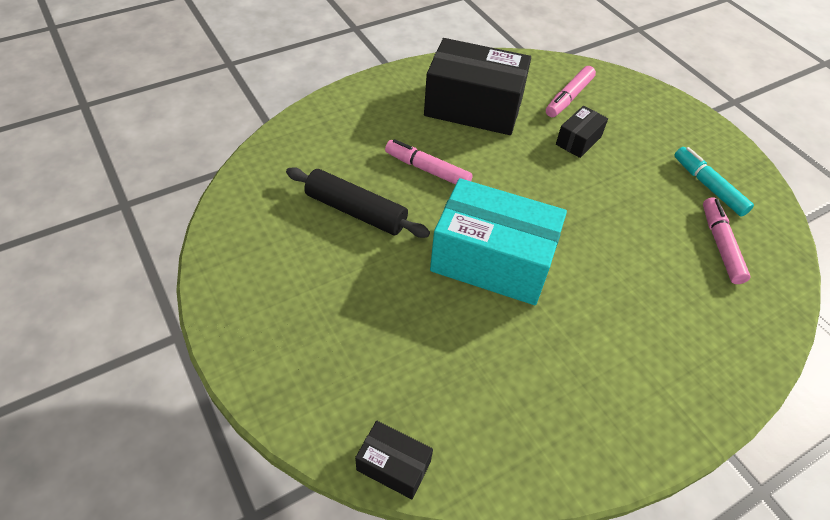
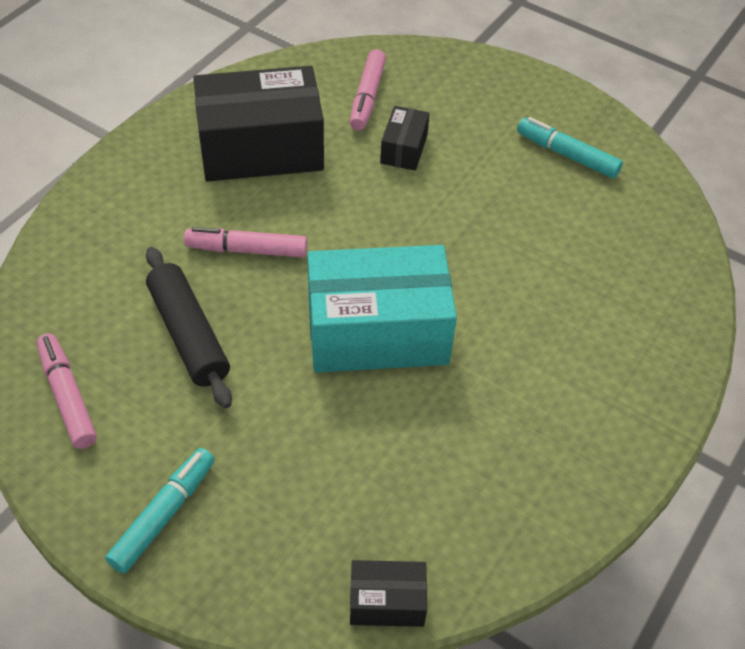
camera: 25 degrees left, 0 degrees up
(270, 327) = (163, 515): none -> turquoise marker
(356, 211) = (188, 335): black rolling pin -> black rolling pin turned 60 degrees clockwise
(720, 245) = (606, 219): pink marker -> pink marker (67, 396)

